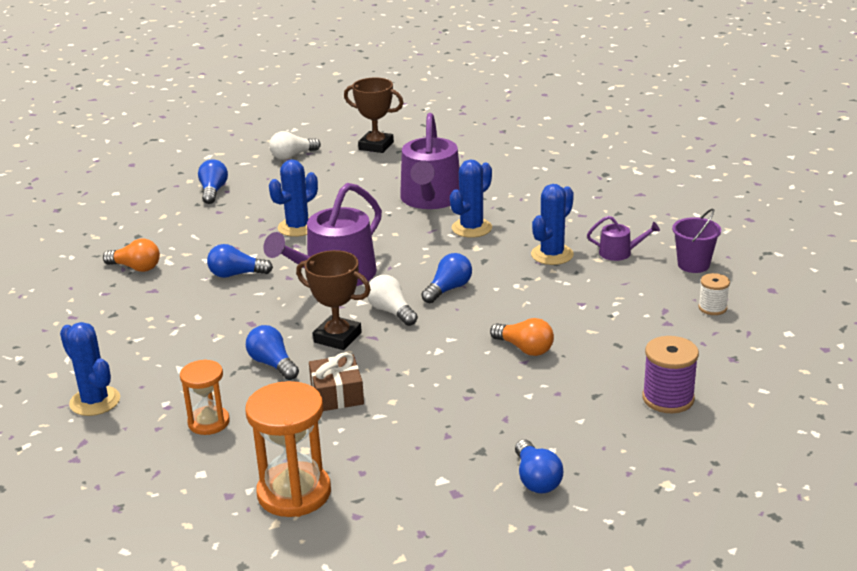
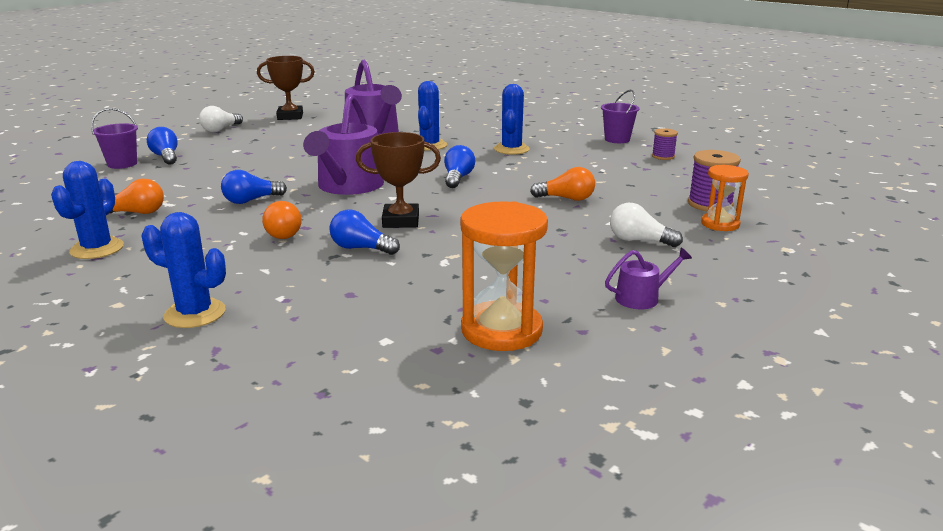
camera: 30 degrees left, 5 degrees down
(171, 194) = (122, 164): none -> purple bucket
(209, 422) = (346, 301): orange hourglass -> orange hourglass (720, 224)
(229, 326) = (285, 232): none -> orange light bulb
(297, 227) = (276, 165): blue cactus -> blue cactus (97, 249)
(337, 394) = (449, 255): brown gift -> none
(391, 311) = (427, 198): white light bulb -> white light bulb (639, 241)
(536, 479) = (693, 269): blue light bulb -> none
(619, 253) = (558, 141): purple watering can -> purple watering can (642, 298)
(712, 308) = (663, 156): white spool -> purple spool

